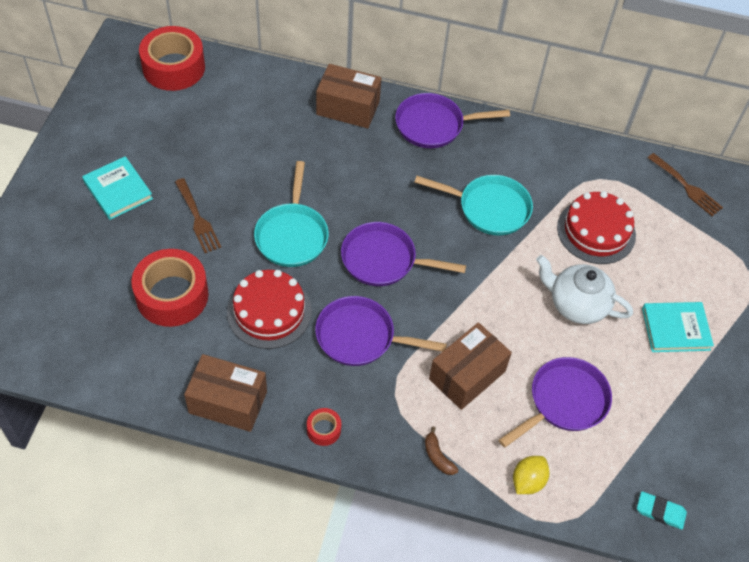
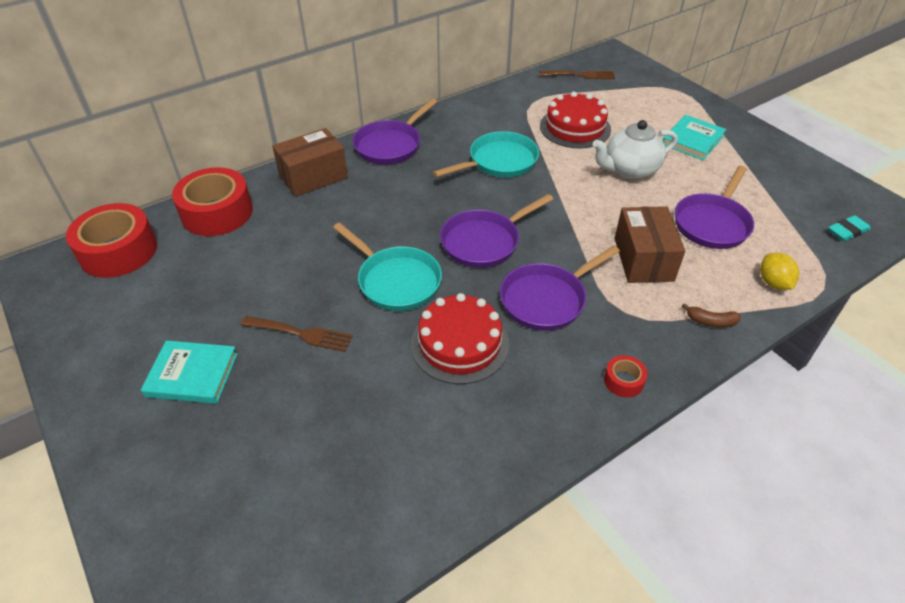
camera: 45 degrees left, 10 degrees down
(172, 295) = (364, 406): red tape -> red tape (217, 212)
(228, 402) = (532, 436): brown box -> none
(564, 402) = (712, 223): purple pan -> purple pan turned 150 degrees counterclockwise

